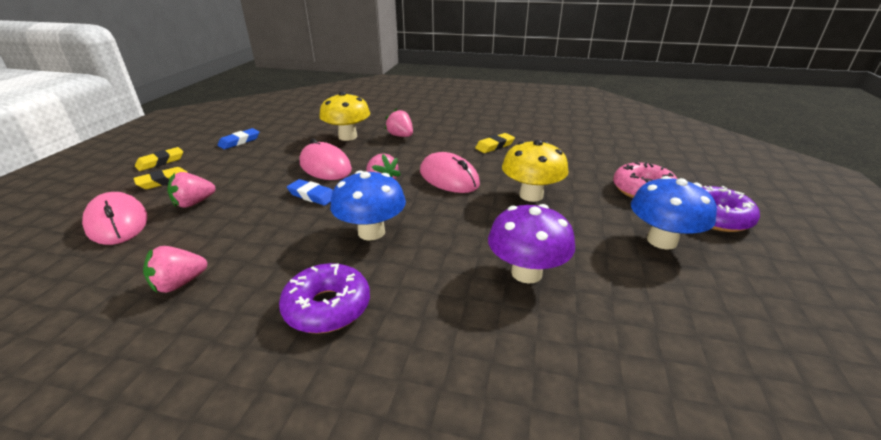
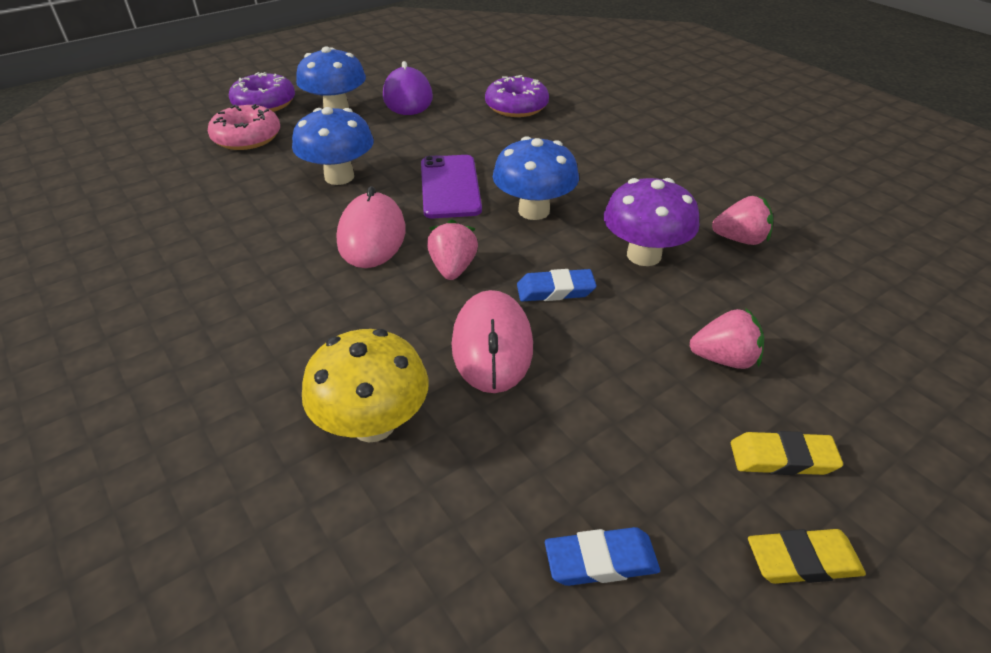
camera: 140 degrees left, 10 degrees up
(117, 223) = (837, 369): pink mouse -> none
(312, 195) = (555, 290): blue eraser -> blue eraser turned 75 degrees counterclockwise
(327, 307) = (620, 171): purple donut -> purple donut (516, 106)
(401, 136) = (291, 365): pink strawberry -> none
(453, 222) = (450, 187): none -> purple phone
(494, 146) = (225, 258): yellow eraser -> none
(526, 273) = (460, 133): purple mushroom -> purple mushroom (644, 255)
(531, 195) = (339, 177): yellow mushroom -> blue mushroom
(655, 292) = (407, 97): none -> purple mouse

